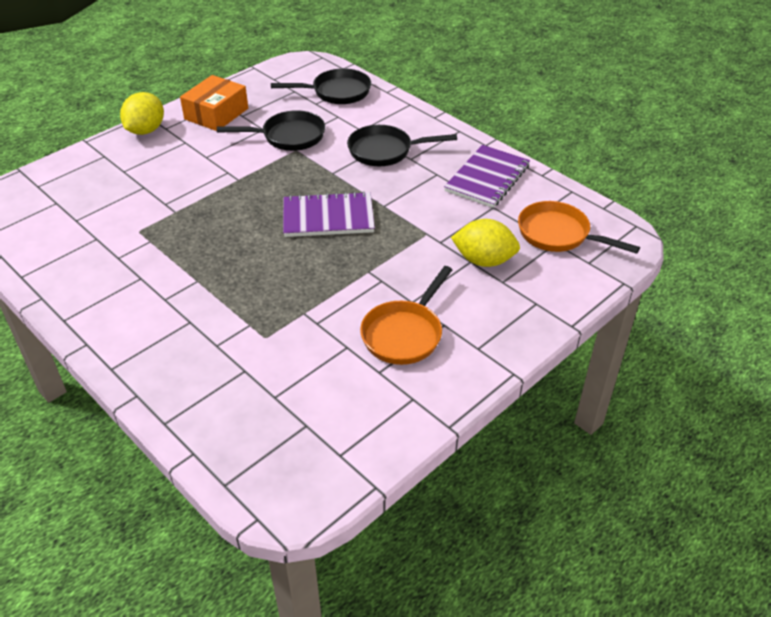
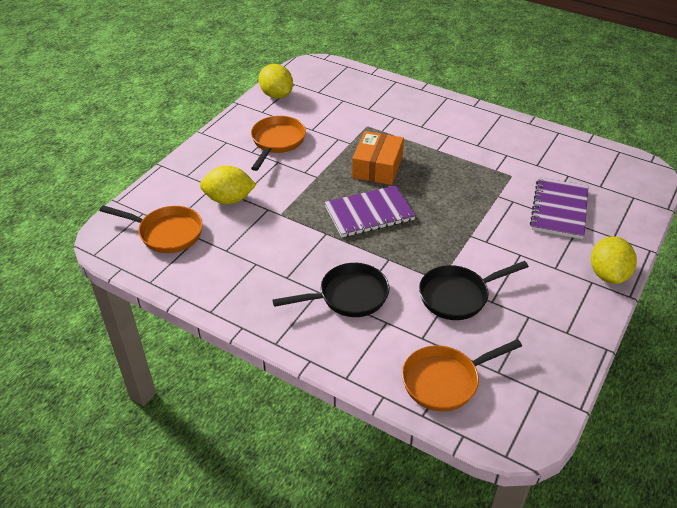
camera: 165 degrees right, 0 degrees up
(216, 114) = (558, 313): orange box -> orange box (377, 167)
(337, 92) = (445, 381): black pan -> orange pan
(379, 432) = (276, 95): none -> yellow lemon
(487, 178) = (235, 281): purple notebook -> purple notebook (559, 210)

